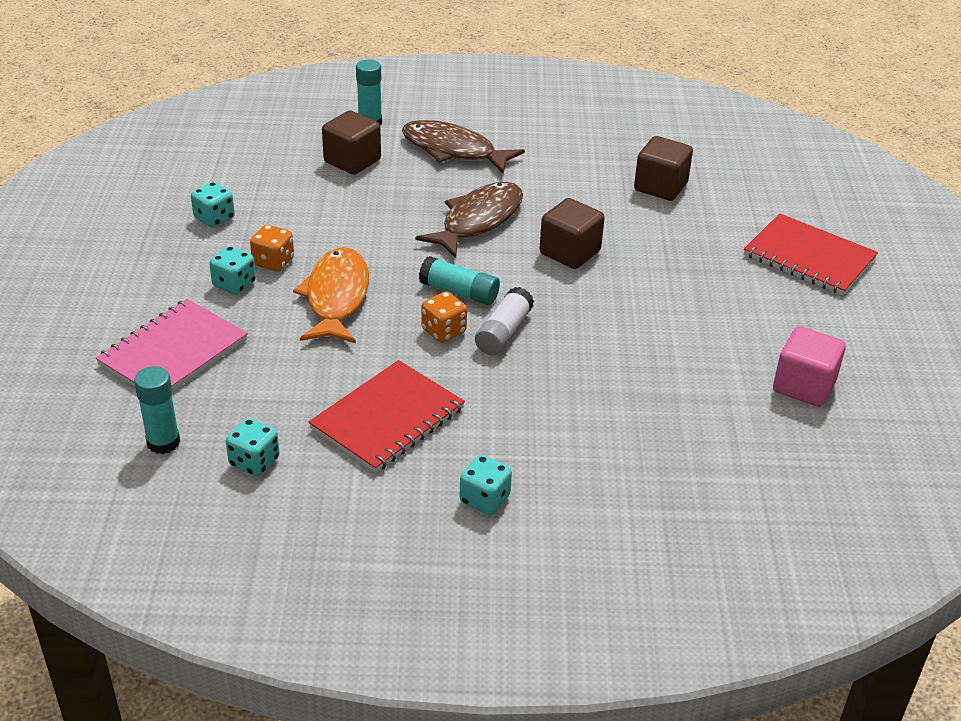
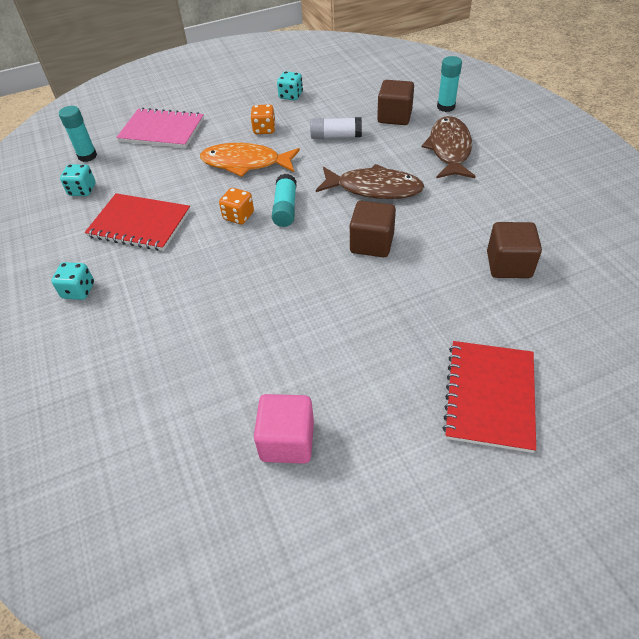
camera: 70 degrees right, 10 degrees up
(234, 284) = (233, 125): turquoise dice -> none
(336, 297) = (245, 163): orange fish -> orange fish turned 150 degrees counterclockwise
(503, 332) = (254, 242): white glue stick -> white glue stick (336, 136)

